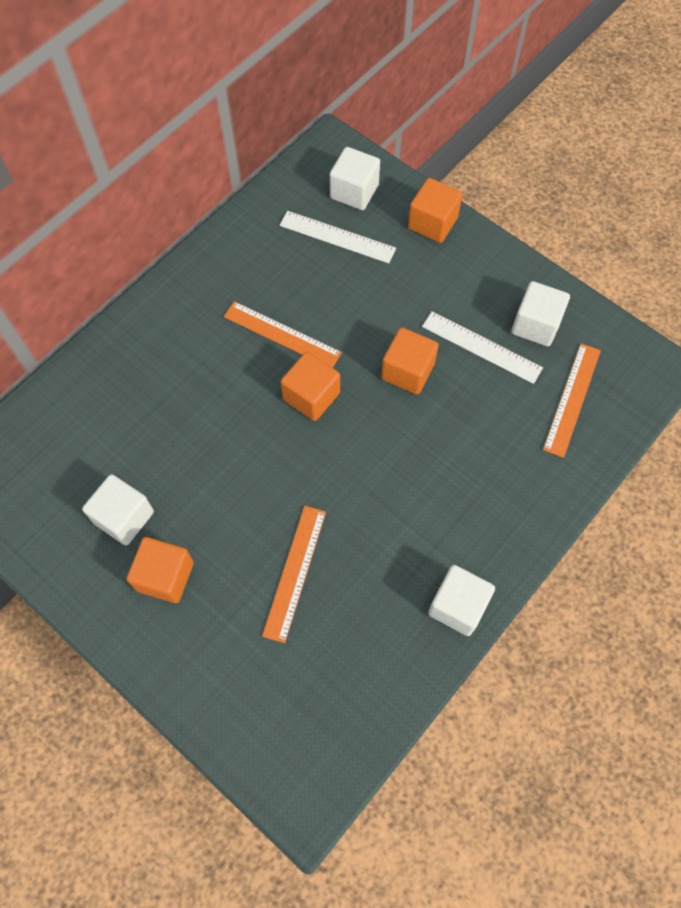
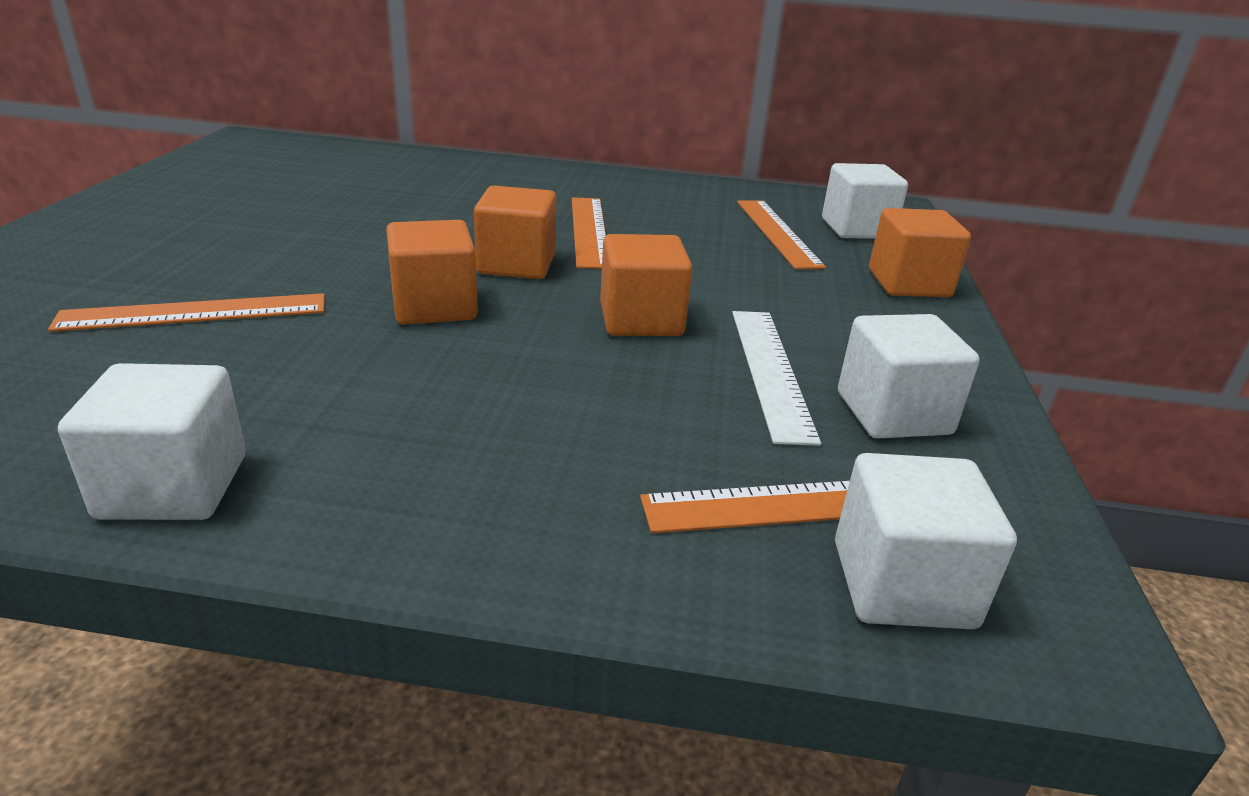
camera: 55 degrees right, 35 degrees down
(124, 517) = (237, 203): white cube -> white cube (902, 584)
(165, 576) = (154, 236): orange cube -> orange cube (434, 307)
(337, 237) = (777, 232): white ruler -> orange ruler

